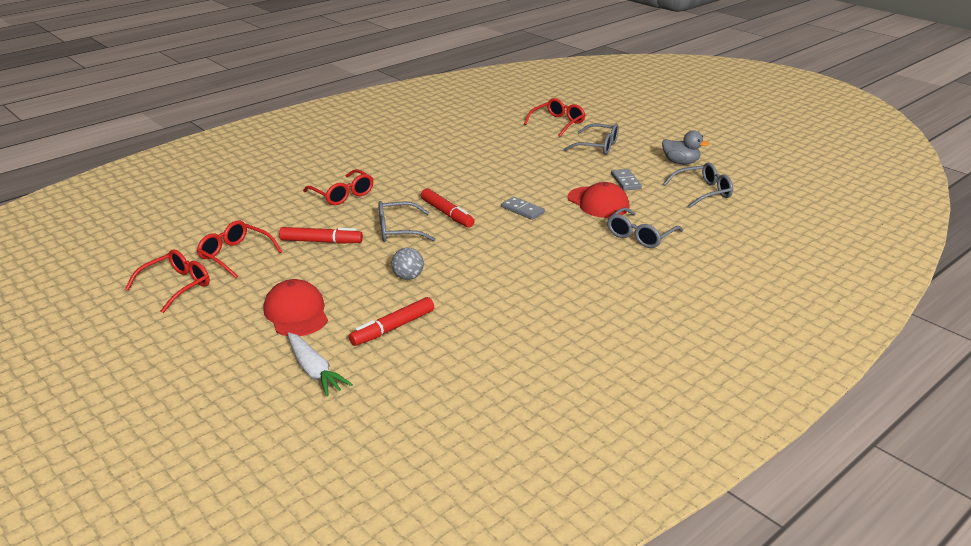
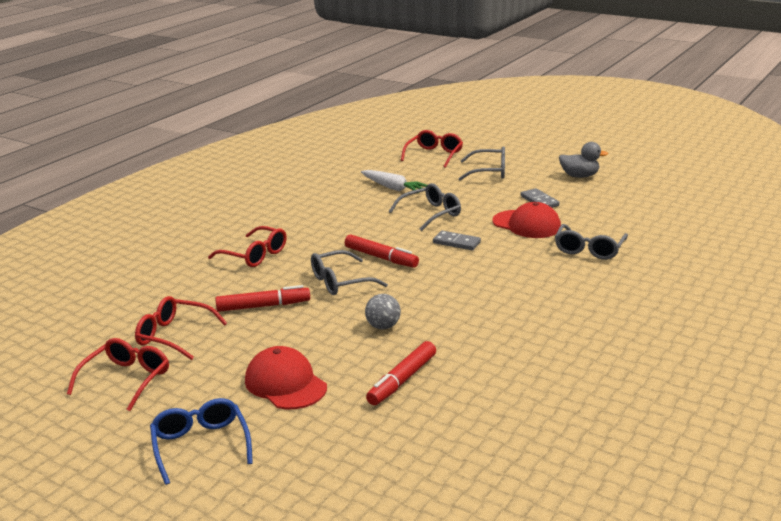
camera: 15 degrees left, 5 degrees down
(198, 353) = (200, 446): none -> blue glasses
(314, 371) = (347, 440): white carrot -> white carrot (393, 188)
(702, 192) = (619, 200): grey glasses -> grey glasses (430, 214)

